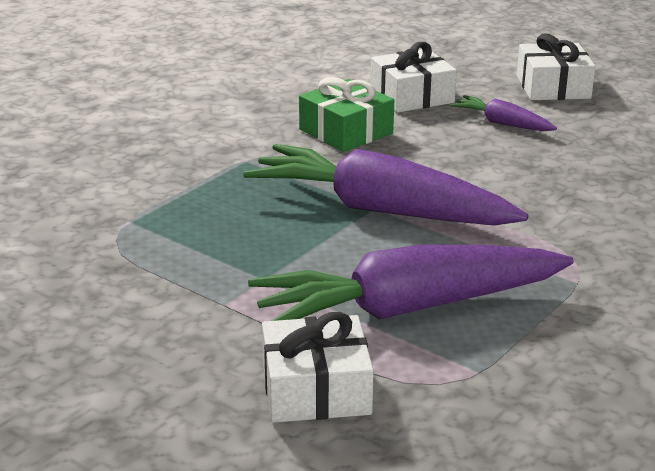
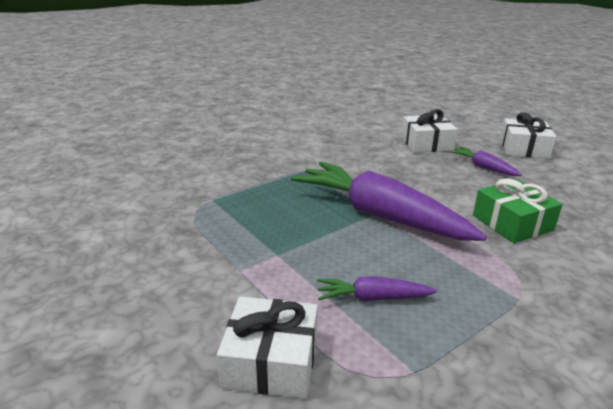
camera: 15 degrees right, 0 degrees up
(346, 131) = (376, 160): green gift -> green gift (512, 223)
(407, 309) = (372, 298): purple carrot -> purple carrot, size x0.46

